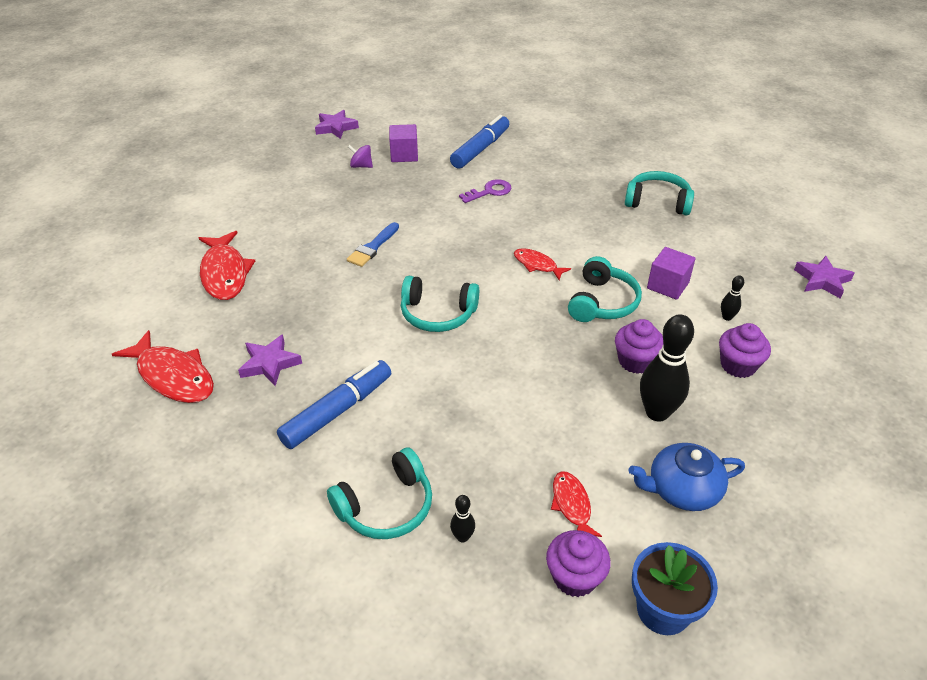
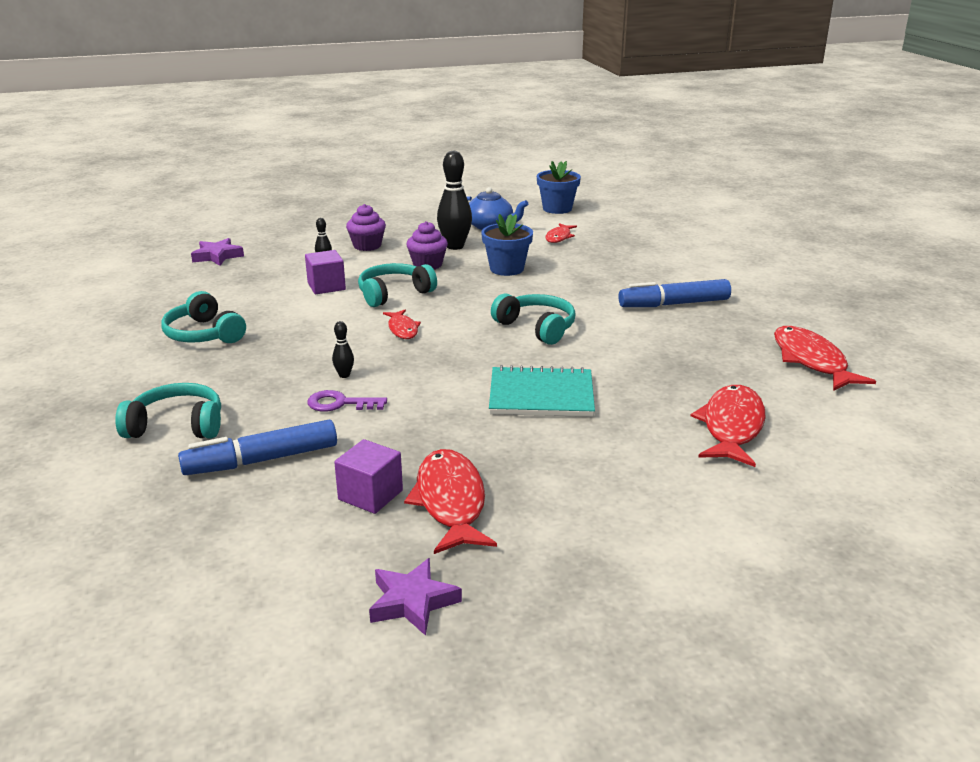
camera: 145 degrees left, 15 degrees down
(270, 364) = (715, 343): purple star -> none
(361, 166) = (450, 502): purple spinning top -> red fish
(373, 247) = (541, 395): blue brush -> turquoise notebook
(386, 506) = (671, 263): turquoise headphones -> turquoise headphones (177, 426)
(462, 537) = (634, 245): black bowling pin -> black bowling pin (344, 375)
(554, 394) = (506, 269): none -> blue flower pot
(574, 577) = (588, 223): purple cupcake -> none

